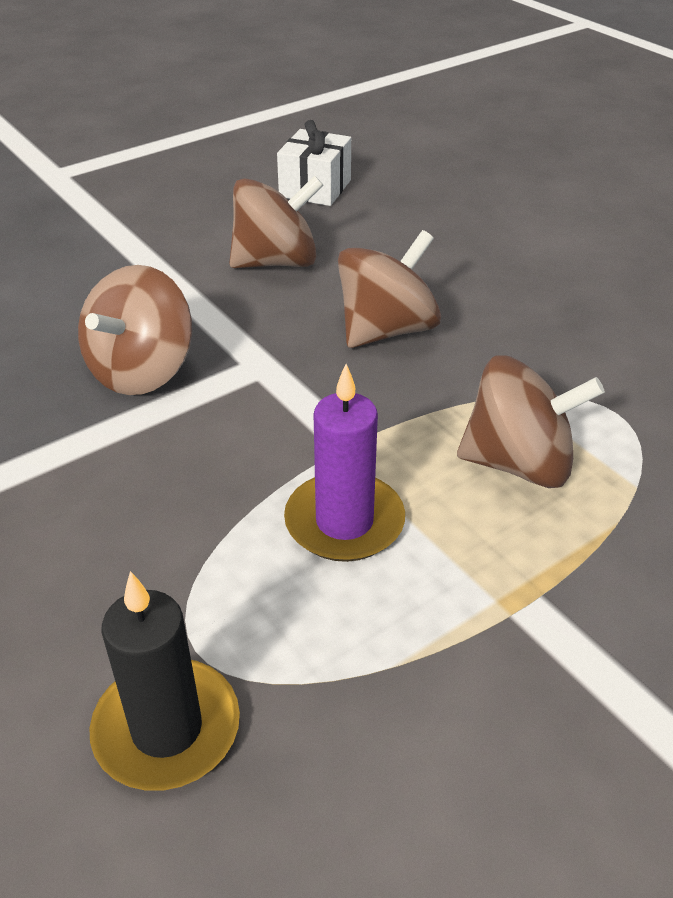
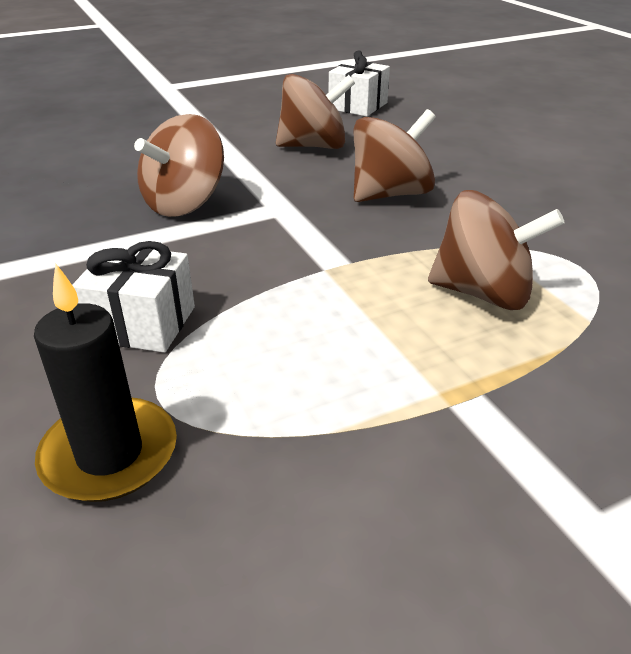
camera: 10 degrees right, 5 degrees down
(147, 554) = (142, 323): none -> white gift
(344, 522) = (317, 318): purple candle -> none

